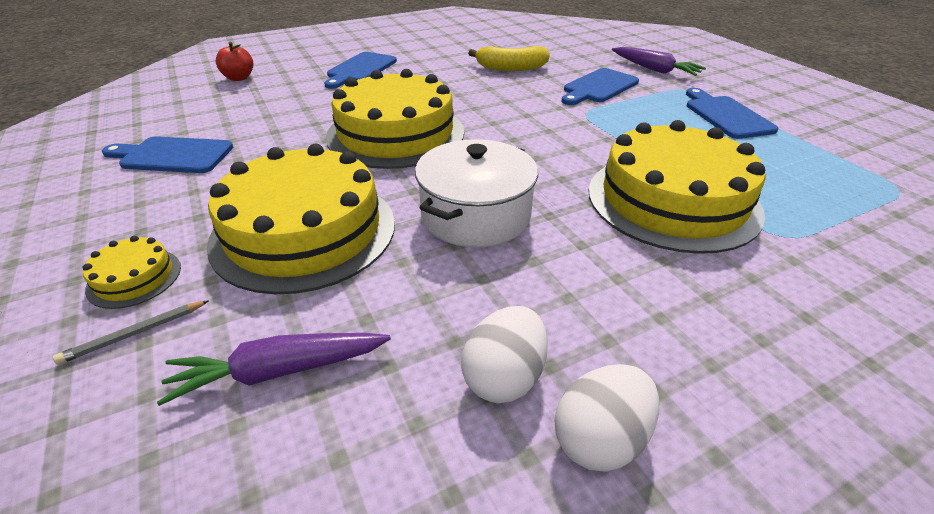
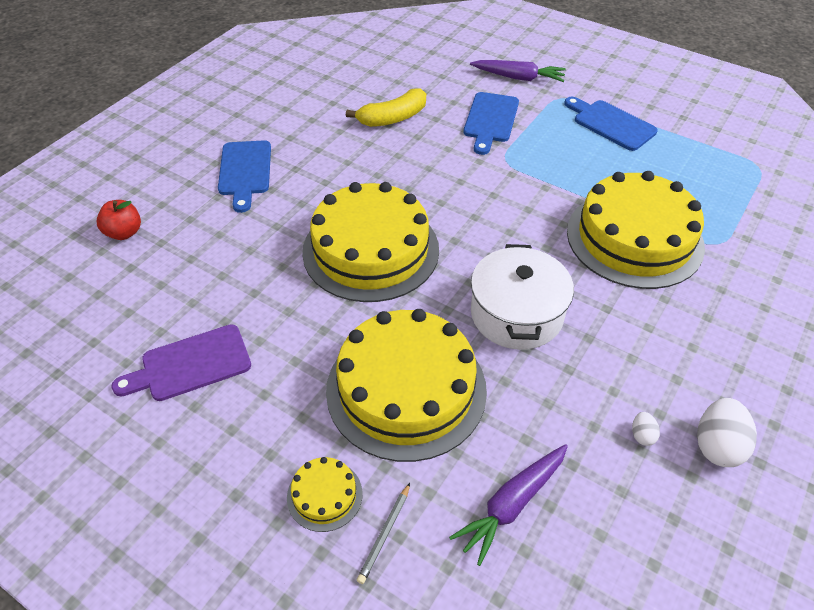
camera: 30 degrees left, 10 degrees up
(173, 155) = (190, 364): blue cutting board -> purple cutting board
(504, 377) = (642, 435): white egg -> white egg, size x0.49

